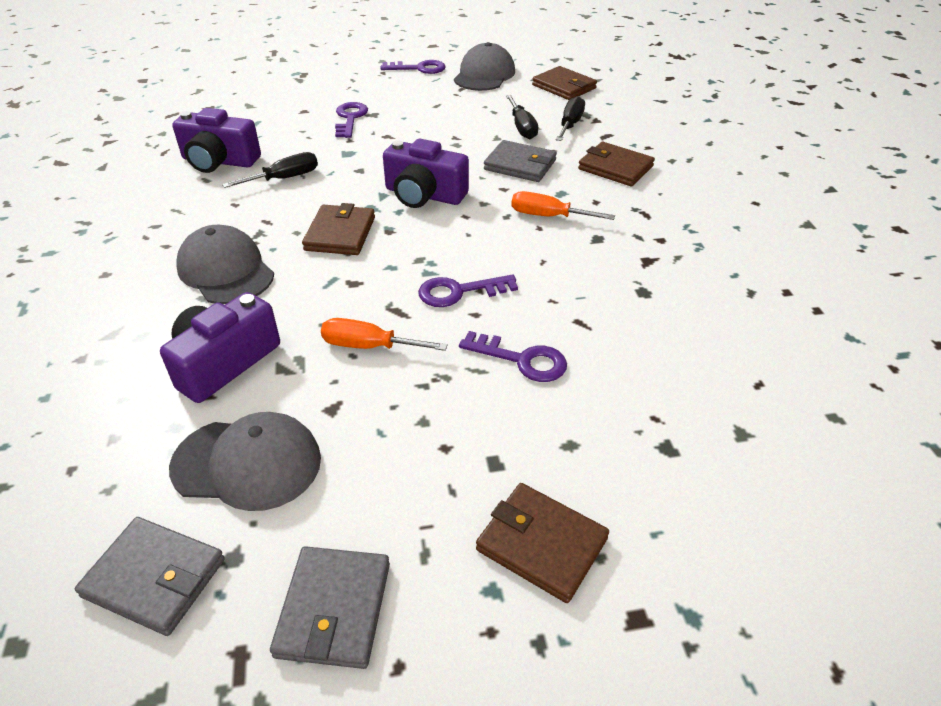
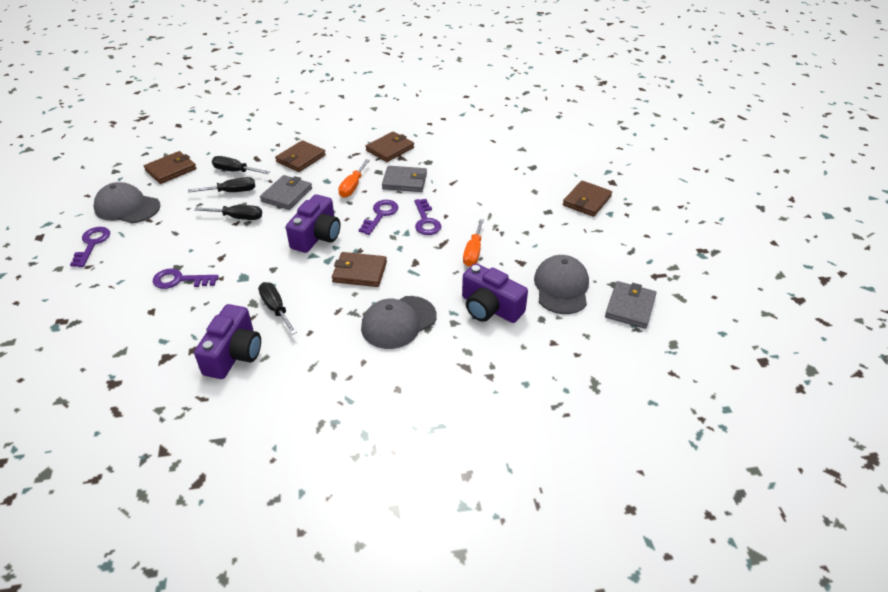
camera: 90 degrees left, 0 degrees up
(334, 609) = (629, 252): grey wallet -> grey wallet (404, 181)
(466, 137) = (238, 217): none -> black screwdriver
(522, 360) = (481, 201): purple key -> purple key (380, 215)
(672, 247) = (390, 149): none -> brown wallet

